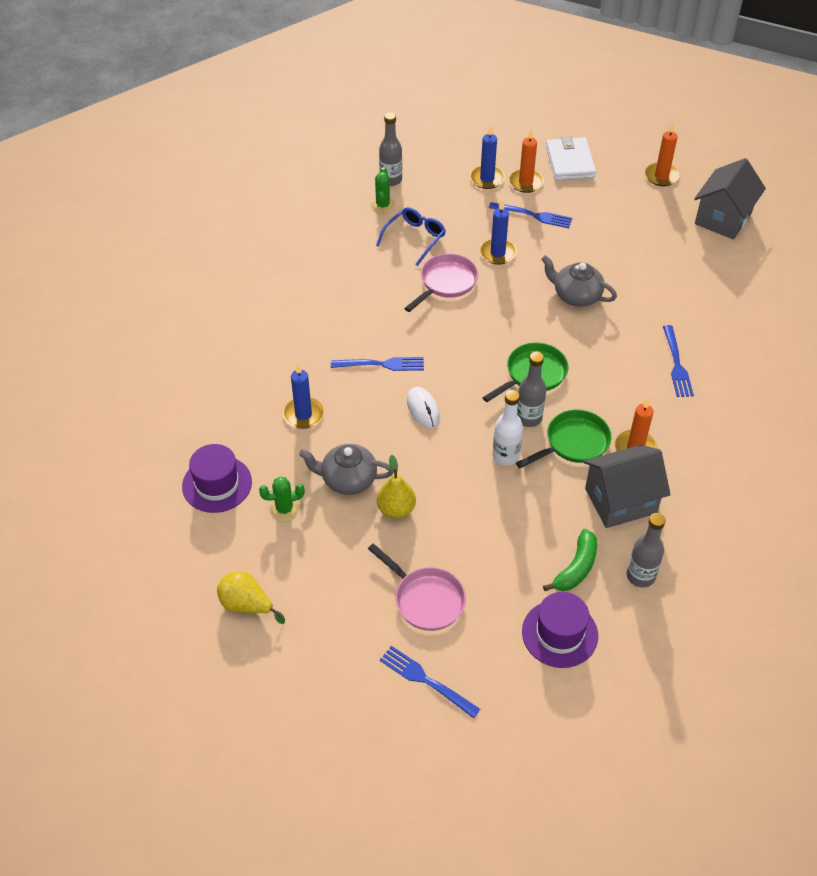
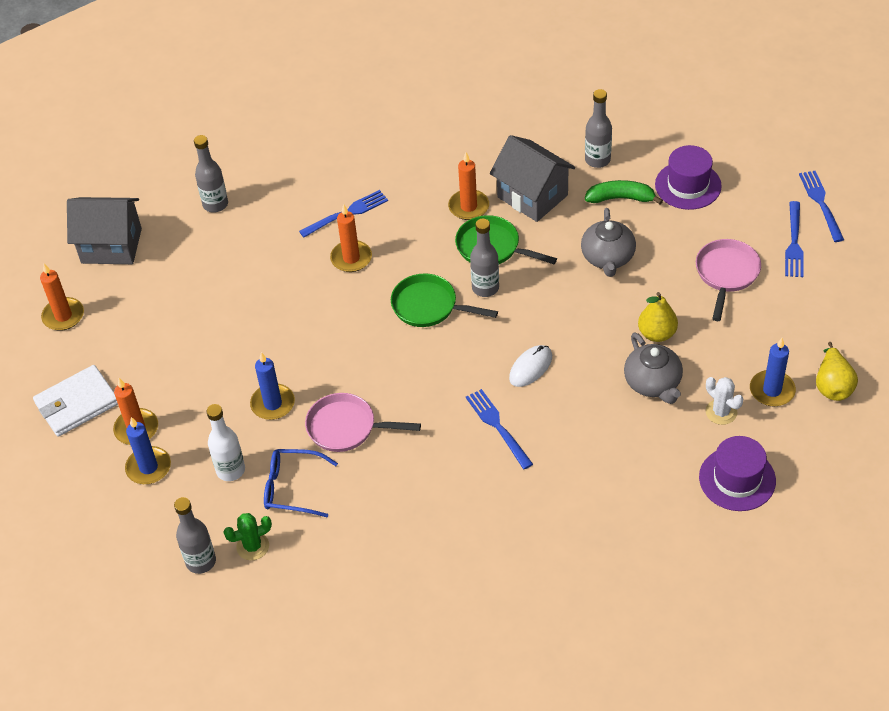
camera: 115 degrees left, 0 degrees up
(284, 509) = (721, 412): green cactus -> white cactus
(303, 414) = (606, 456): blue candle -> blue candle (772, 390)
(505, 456) = (541, 286): white bottle -> white bottle (230, 470)
(533, 215) = (192, 398): blue fork -> blue fork (821, 203)
(576, 295) = (299, 316): grey teapot -> grey teapot (608, 258)
(620, 348) = (351, 258): none -> orange candle
(737, 289) = (215, 204): none -> grey bottle

